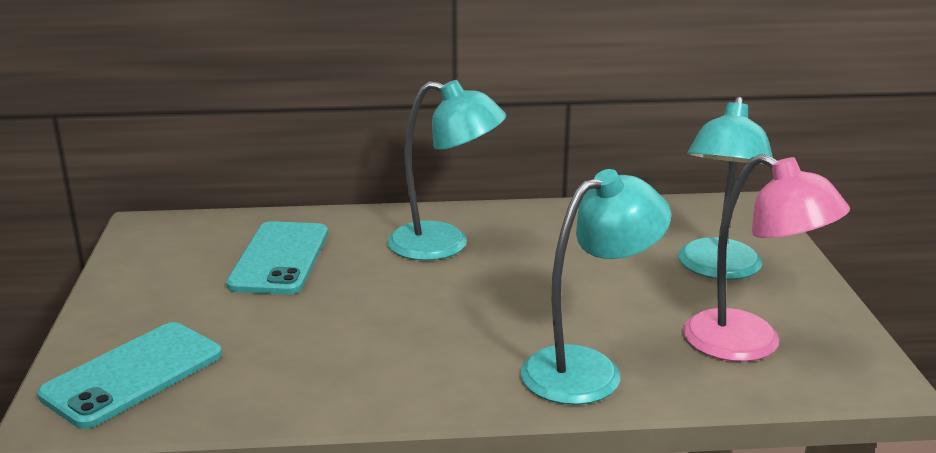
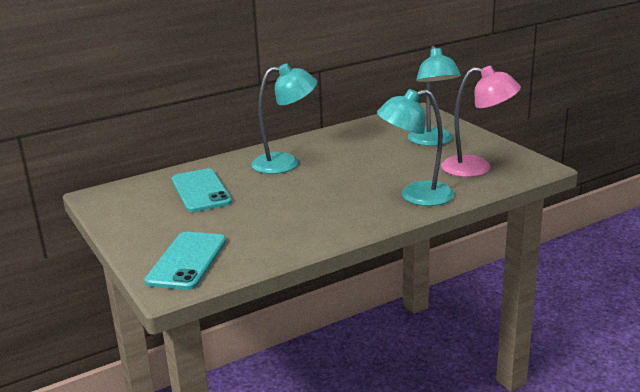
camera: 25 degrees left, 0 degrees up
(588, 369) = (416, 196): turquoise lamp -> turquoise lamp turned 135 degrees counterclockwise

